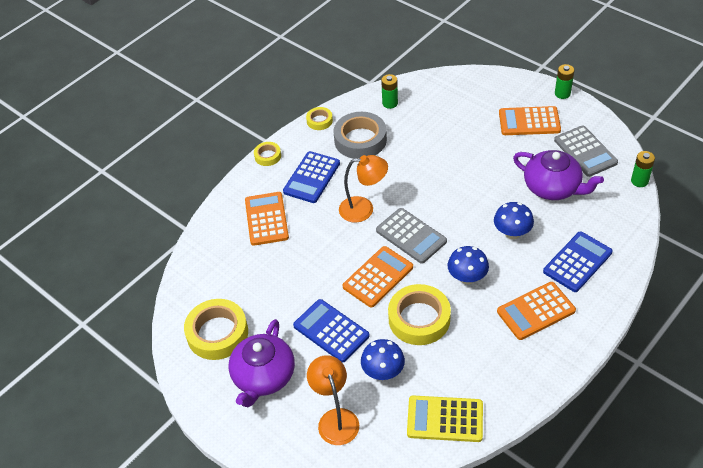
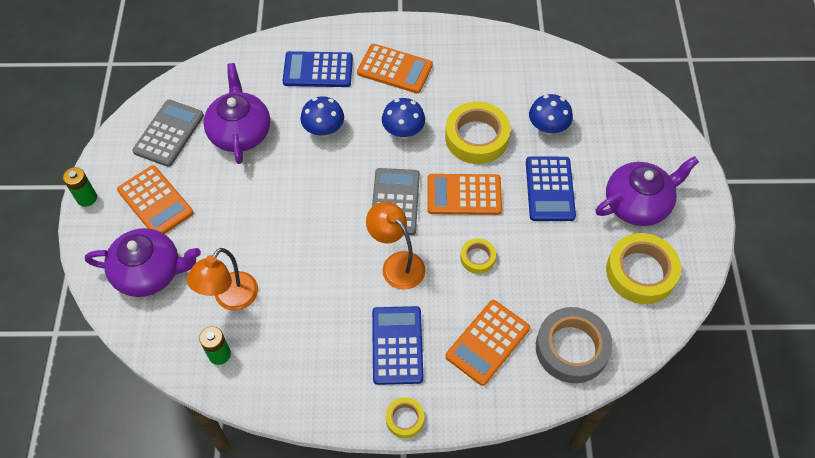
camera: 135 degrees left, 10 degrees up
(311, 177) = (397, 345): blue calculator -> blue calculator turned 75 degrees counterclockwise
(319, 121) = (305, 409): yellow tape -> yellow tape (477, 258)
(335, 419) = (616, 130): orange lamp -> orange lamp (230, 299)
(360, 140) = (303, 340): grey tape -> grey tape (571, 348)
(445, 419) = (544, 67): yellow calculator -> none
(476, 98) = (149, 272): none -> purple teapot
(639, 181) = (181, 76): green battery -> none

